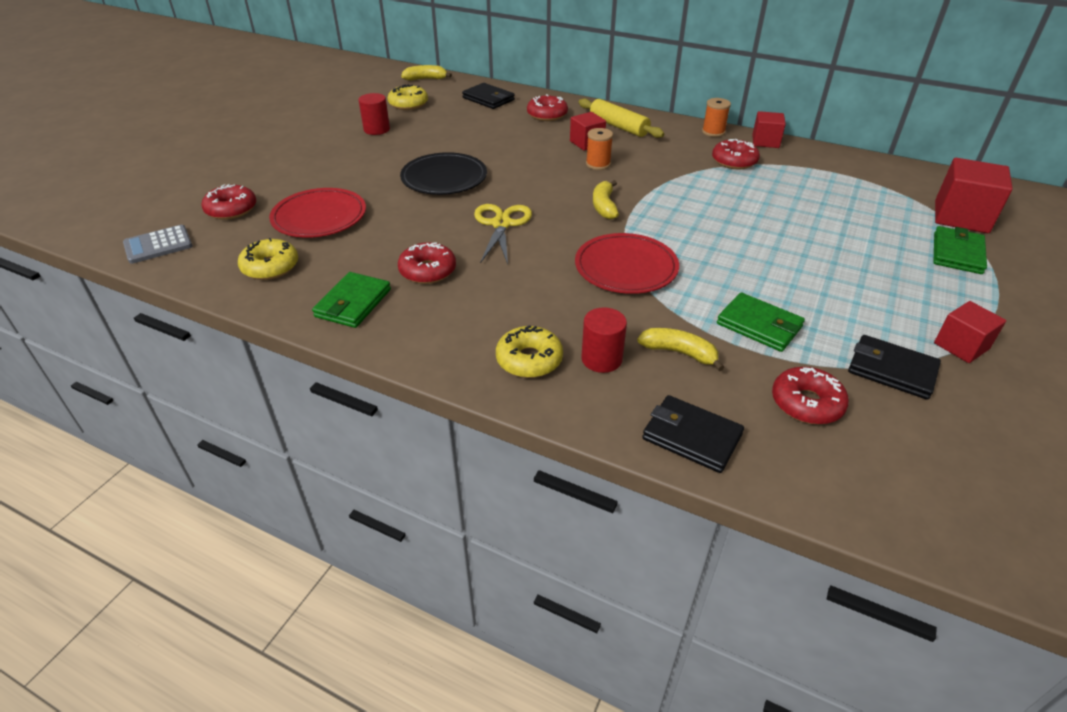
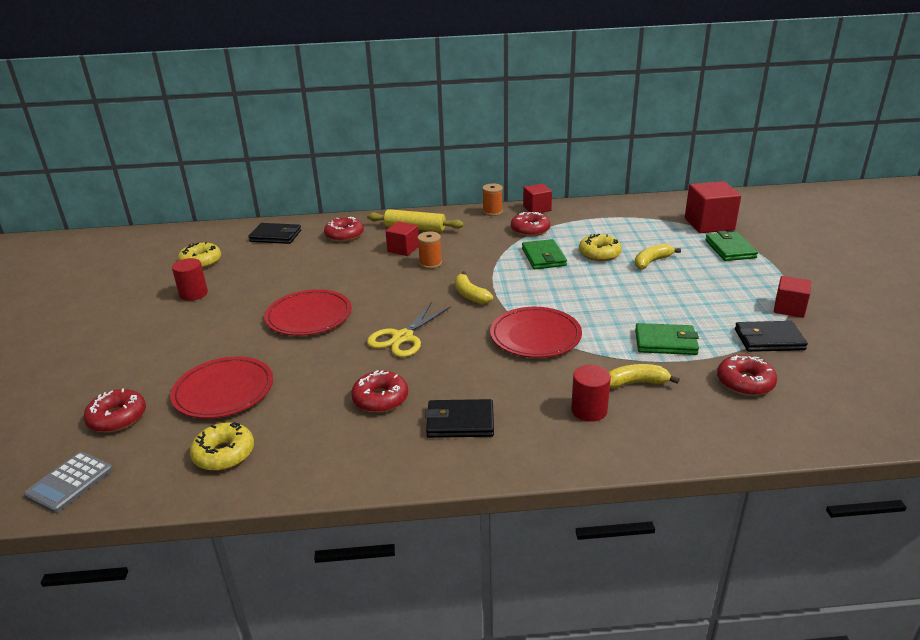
camera: 30 degrees left, 10 degrees down
(353, 303) = (343, 452): green wallet -> green wallet (543, 257)
(426, 79) = (193, 234): yellow banana -> yellow banana (652, 261)
(444, 178) = (309, 316): black plate -> red plate
(501, 224) = (402, 337): yellow scissors -> yellow scissors turned 120 degrees counterclockwise
(529, 360) = (538, 434): yellow donut -> yellow donut (599, 254)
(691, 436) = (702, 437): black wallet -> black wallet (460, 422)

